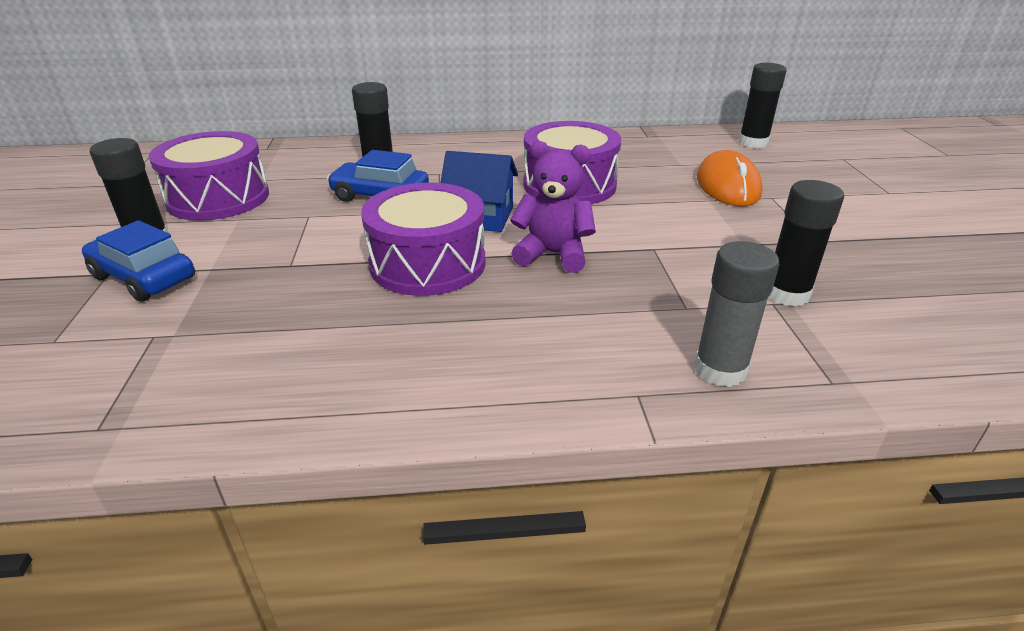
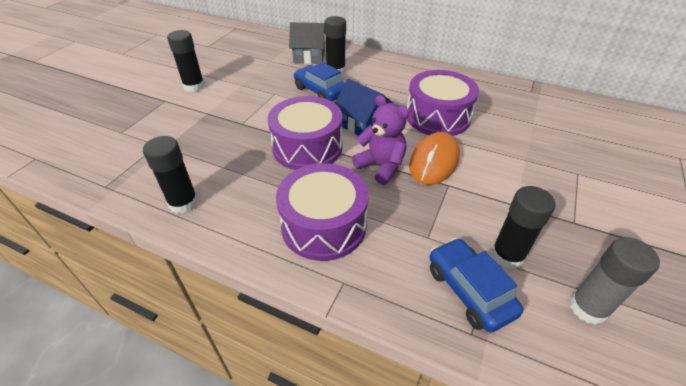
camera: 30 degrees right, 10 degrees up
(144, 277) = (177, 108): blue car -> blue car (469, 290)
(218, 198) = (242, 68): purple drum -> purple drum (324, 225)
(321, 162) = (309, 57): none -> grey house
(720, 369) = (406, 289): grey glue stick -> grey glue stick (588, 308)
(727, 186) = (551, 152): orange mouse -> orange mouse (434, 161)
(753, 143) = (612, 120): black glue stick -> black glue stick (183, 203)

